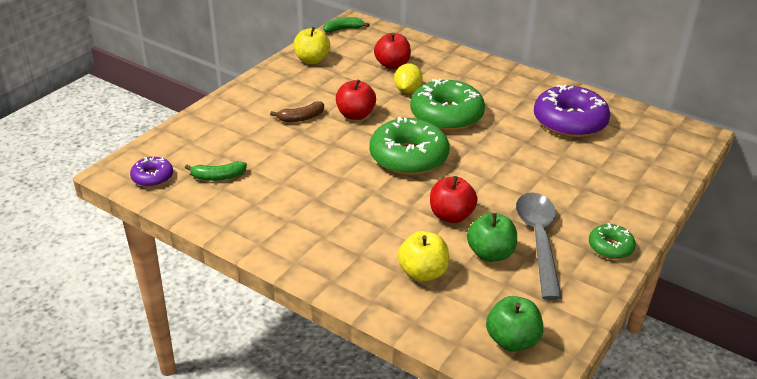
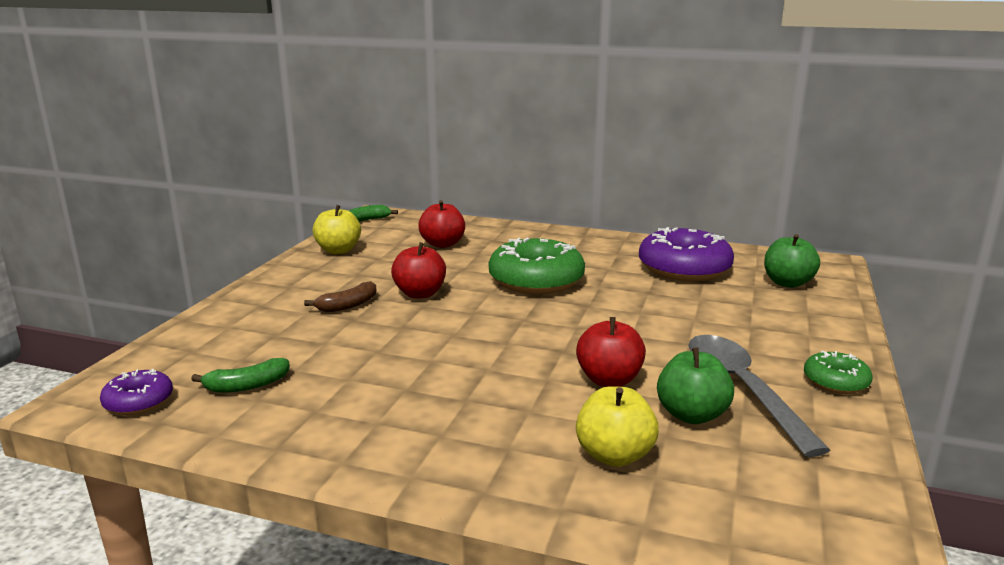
camera: 15 degrees left, 15 degrees down
(407, 90) = (474, 264): yellow lemon -> none
(408, 157) = (513, 326): green donut -> none
(512, 340) = (806, 523): green apple -> green apple (787, 283)

